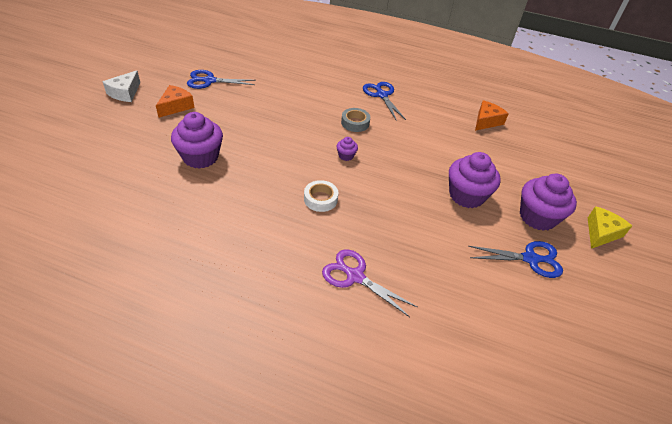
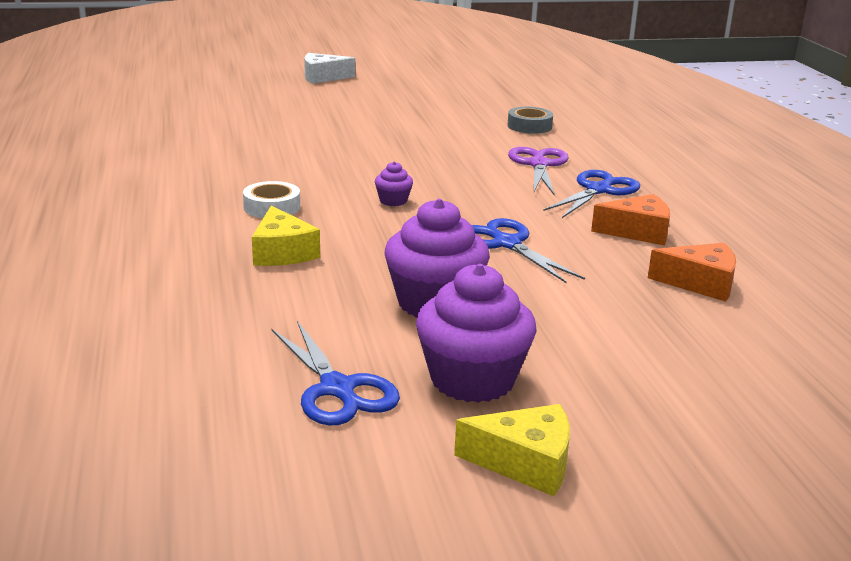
camera: 60 degrees right, 20 degrees down
(176, 106) = (338, 100): orange cheese -> orange cheese (638, 232)
(200, 157) = (261, 133): purple cupcake -> none
(209, 81) = (421, 100): blue scissors -> blue scissors (507, 244)
(355, 123) = (485, 189): grey tape -> grey tape (529, 126)
(355, 276) = (141, 259): purple scissors -> purple scissors (539, 165)
(382, 219) = (282, 252): none -> yellow cheese

